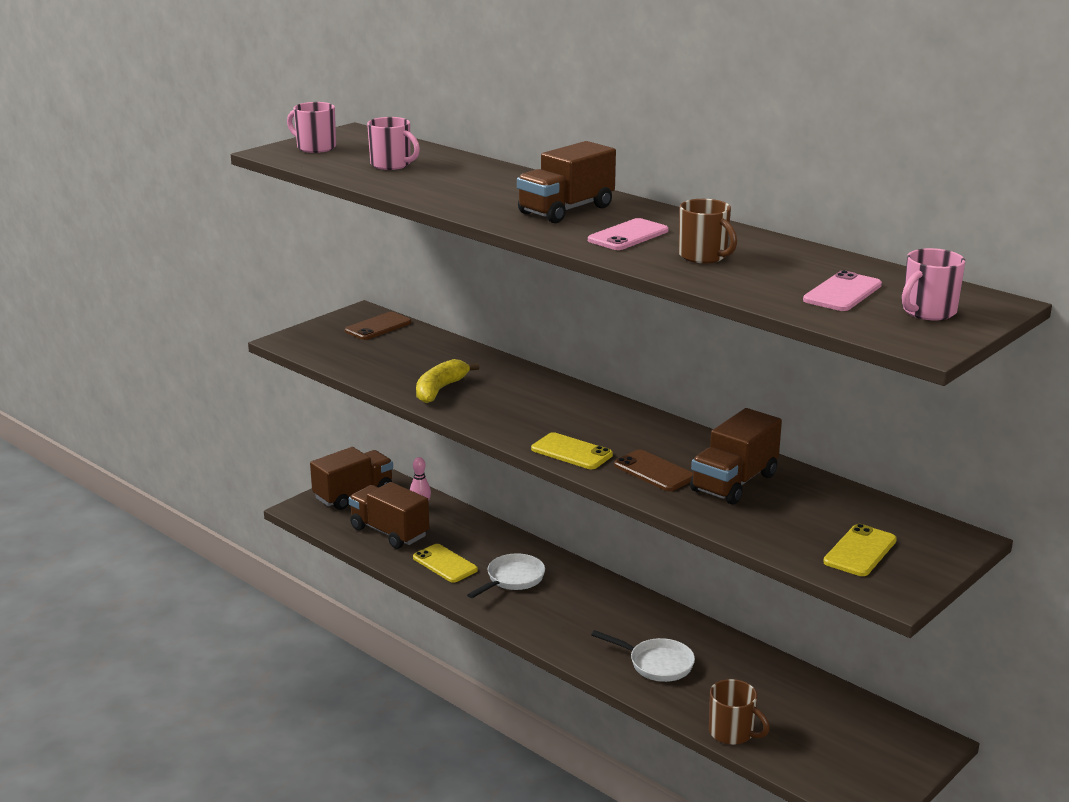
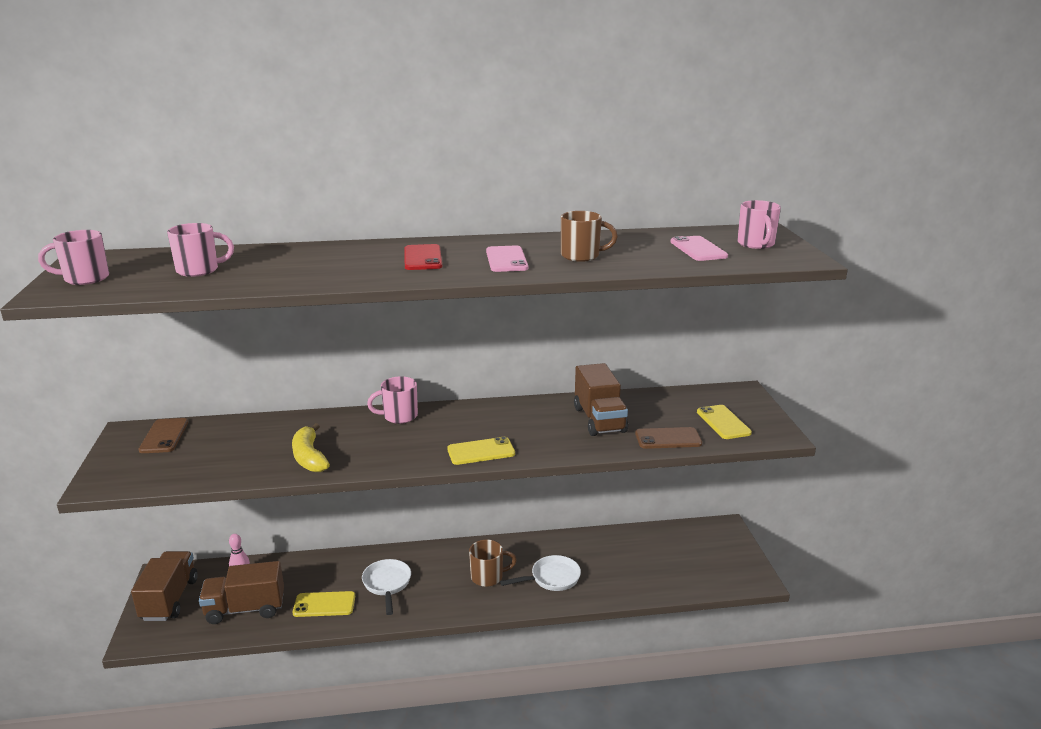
camera: 50 degrees left, 0 degrees up
(565, 392) = (399, 416): none -> pink mug
(566, 210) = (422, 258): brown truck -> red phone
(654, 471) = (549, 437): brown phone -> brown phone (668, 439)
(732, 733) = (648, 589): brown mug -> brown mug (488, 577)

